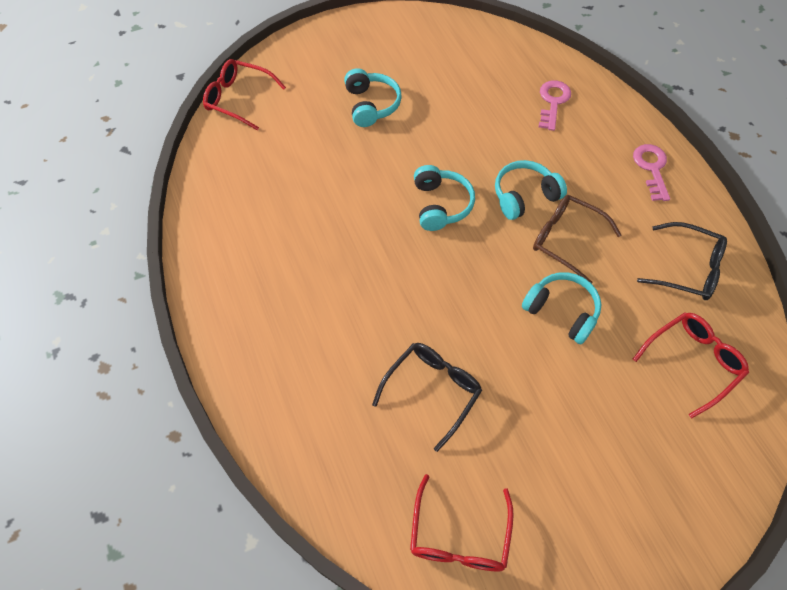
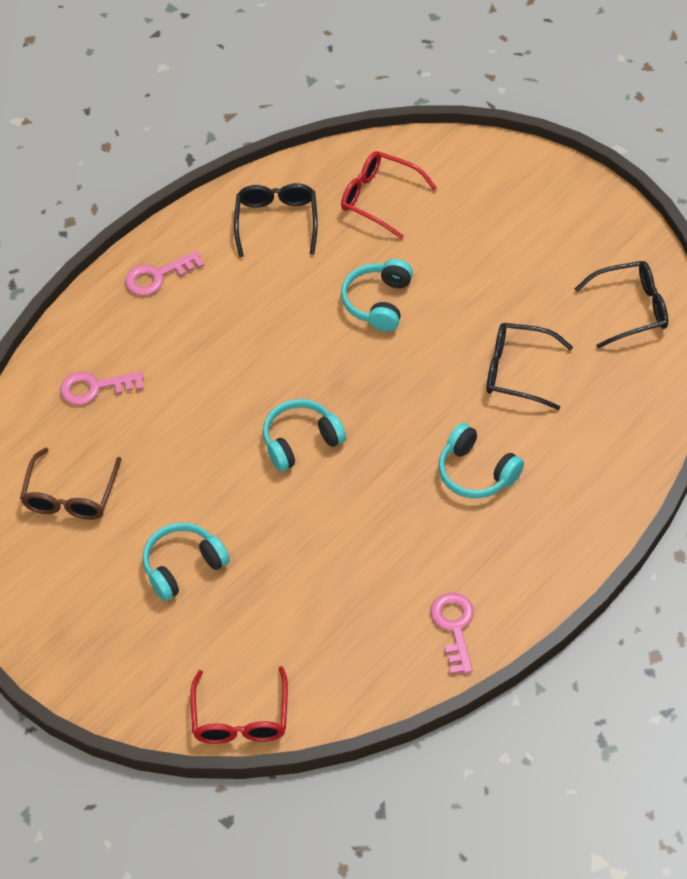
camera: 110 degrees left, 5 degrees down
(220, 239) = (454, 627): none -> pink key
(459, 536) = (631, 309): red glasses -> black glasses
(524, 196) = (251, 372): turquoise headphones -> turquoise headphones (476, 472)
(566, 240) = (291, 321): brown glasses -> brown glasses (70, 495)

